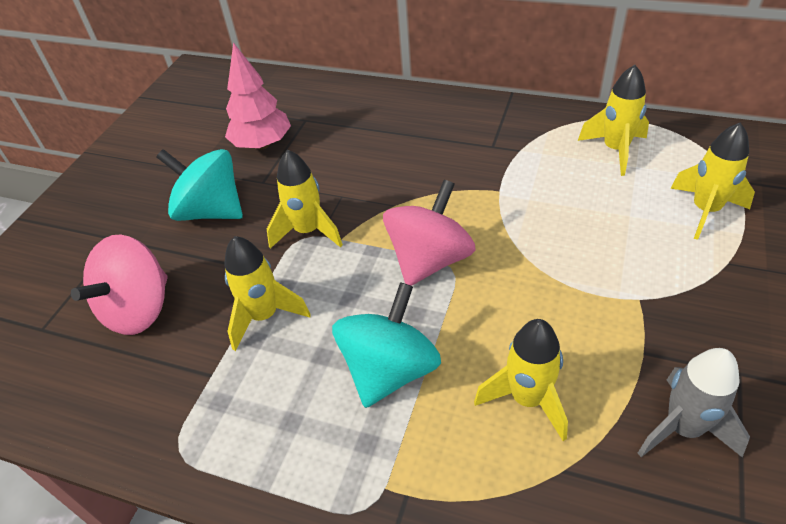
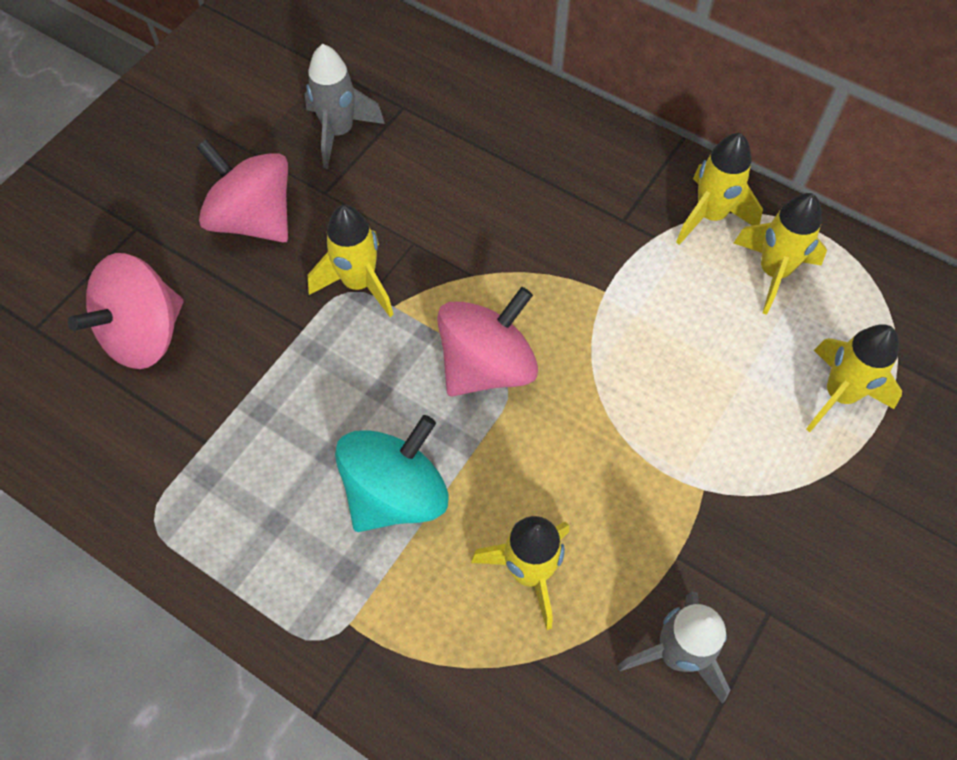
camera: 10 degrees right, 15 degrees up
(211, 211) = (253, 219): turquoise spinning top -> pink spinning top
(262, 144) = (339, 132): pink tree -> grey rocket
(264, 316) = (280, 385): yellow rocket -> yellow rocket (710, 216)

